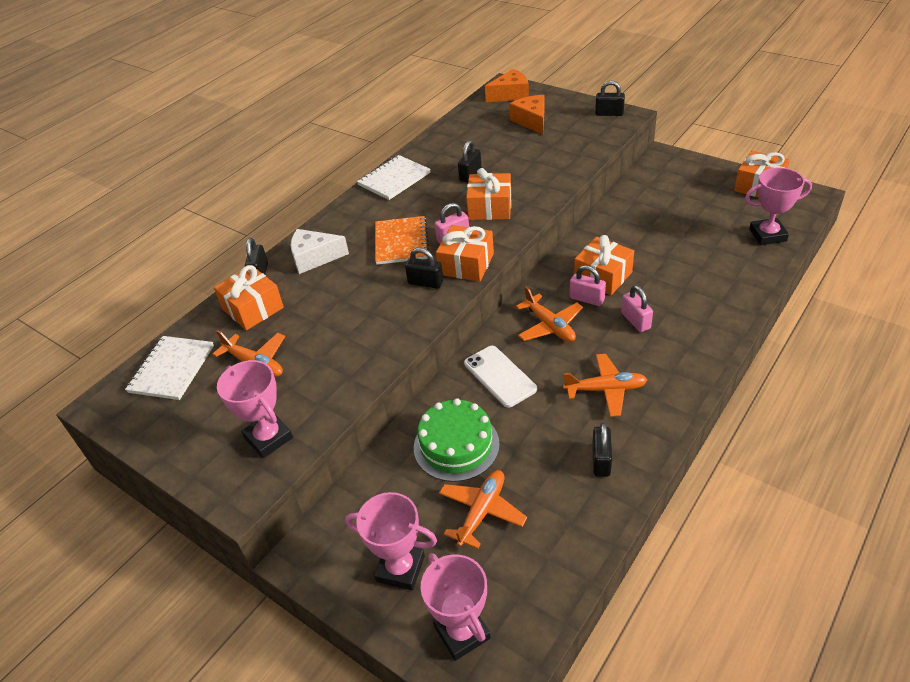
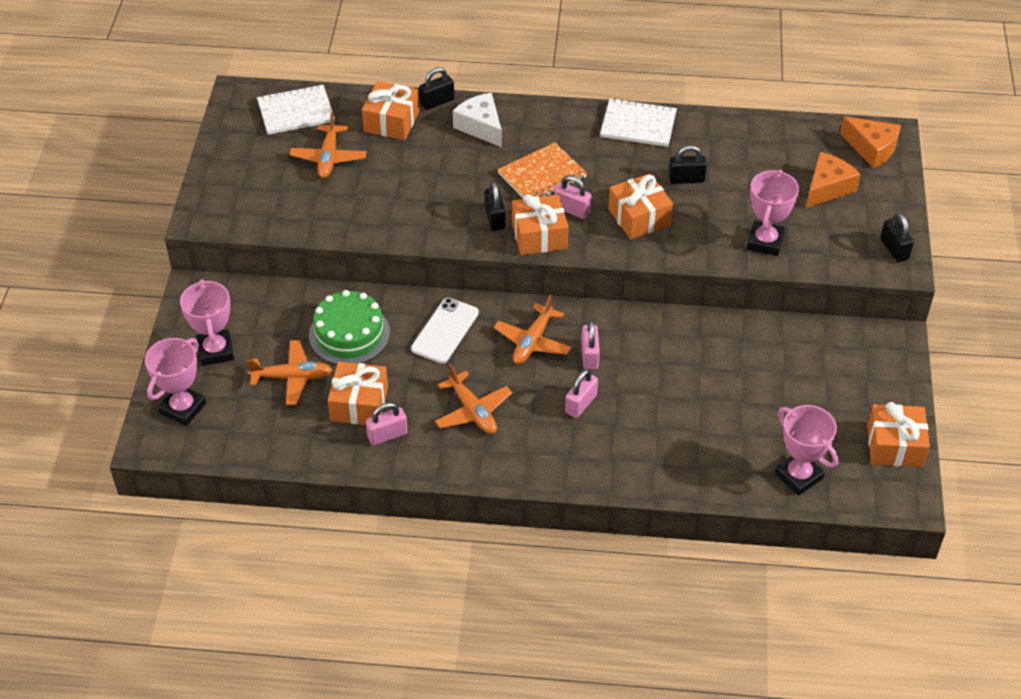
camera: 55 degrees right, 5 degrees up
(268, 438) = (261, 206): pink trophy -> pink trophy (765, 242)
(601, 460) = (387, 435): black padlock -> pink padlock
(603, 276) = (633, 357): orange gift -> orange gift (359, 404)

